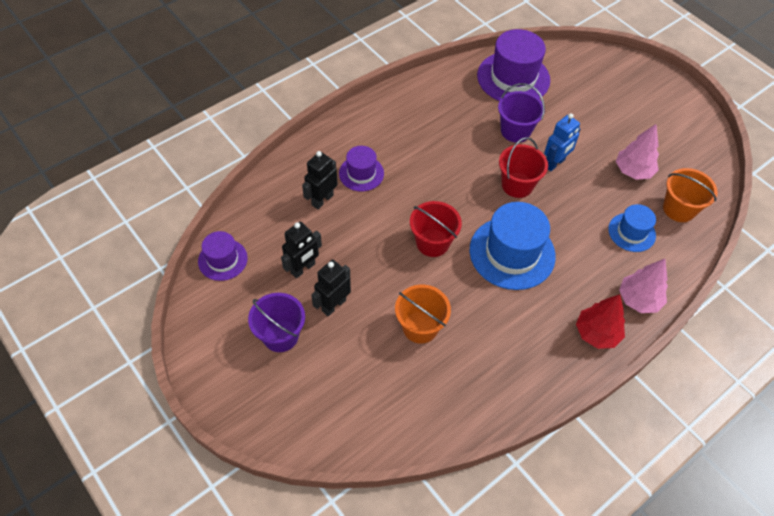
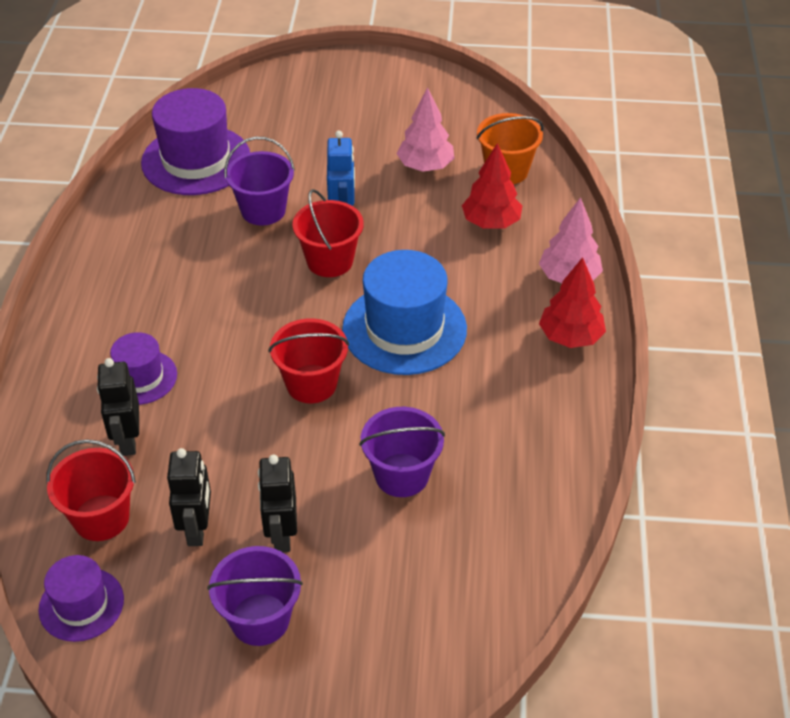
camera: 45 degrees left, 10 degrees down
(272, 227) = (101, 518): none -> red bucket
(420, 327) = (401, 475): orange bucket -> purple bucket
(631, 232) = (491, 223): blue hat -> red tree

